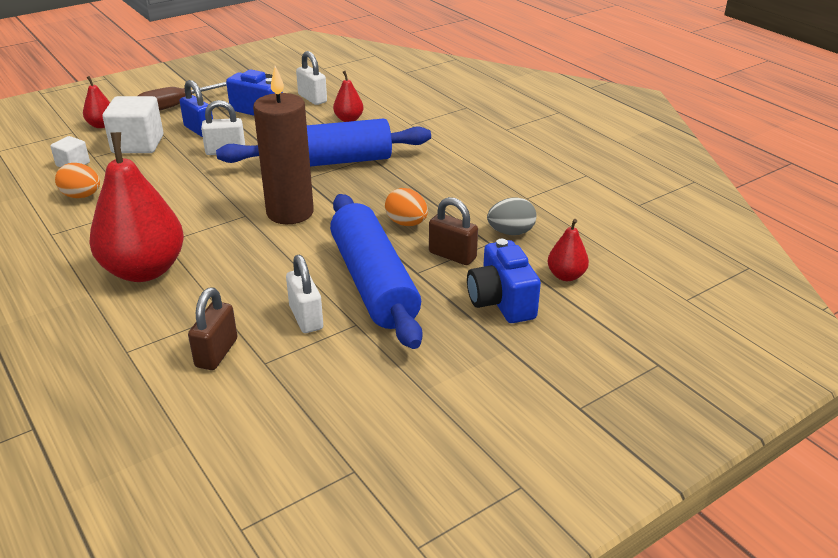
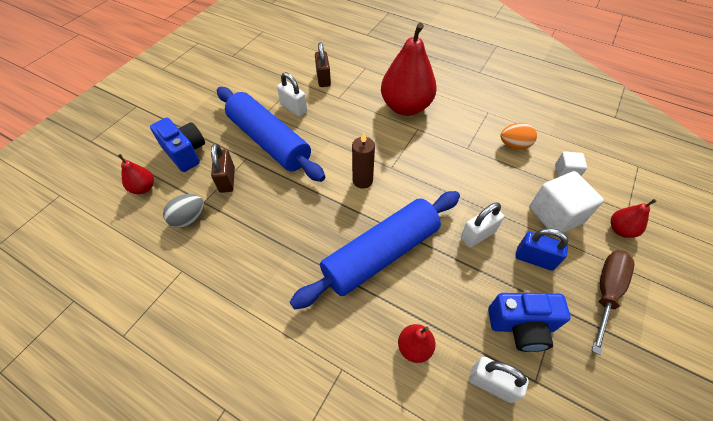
camera: 155 degrees right, 20 degrees up
(290, 213) = (362, 180): brown candle -> brown candle, size x0.57
(406, 223) = (272, 200): orange egg -> none
(452, 255) = (227, 180): brown padlock -> brown padlock turned 75 degrees clockwise

